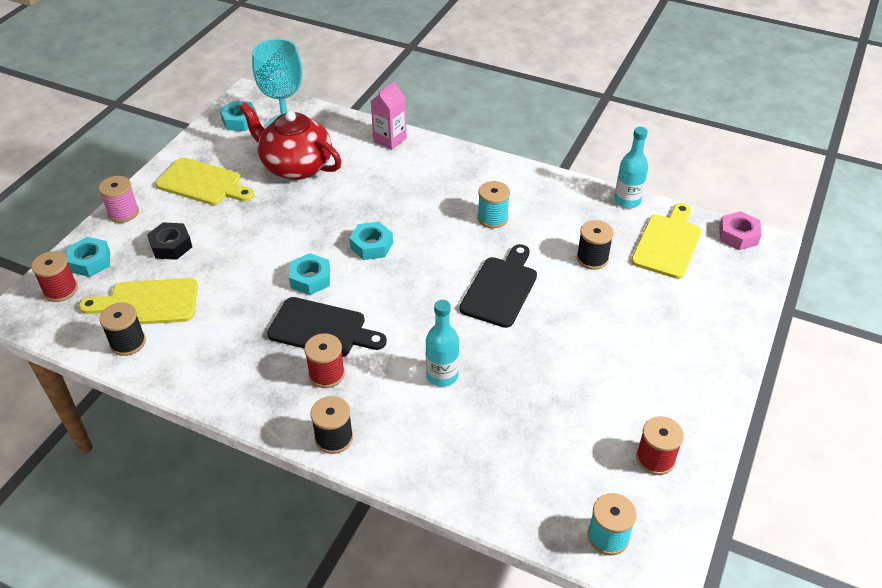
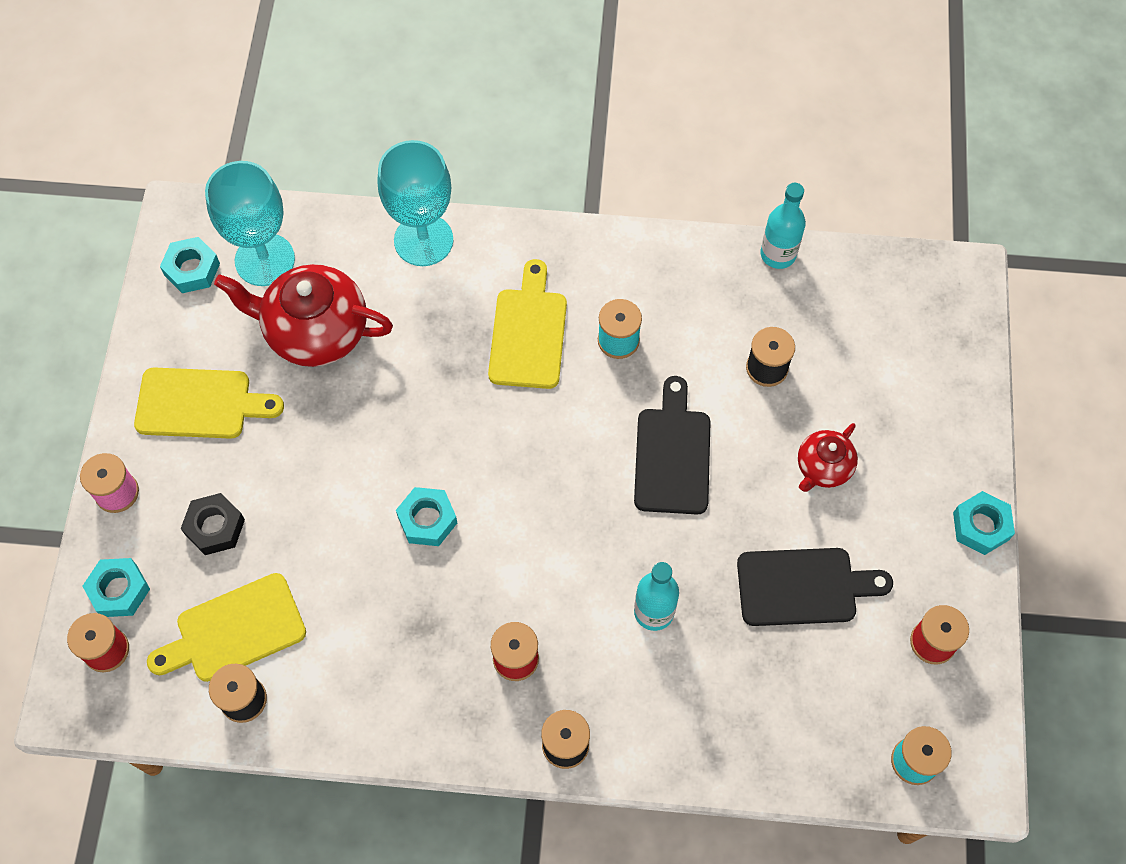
camera: 20 degrees left, 20 degrees up
(321, 329) = (478, 593): black cutting board -> black cutting board (803, 587)
(371, 245) = (481, 438): turquoise nut -> turquoise nut (981, 526)
(390, 139) = (423, 240): pink carton -> turquoise goblet
(610, 325) = (823, 467): none -> red teapot
(667, 243) = (850, 312): yellow cutting board -> yellow cutting board (528, 333)
(738, 235) = (931, 271): pink nut -> none

